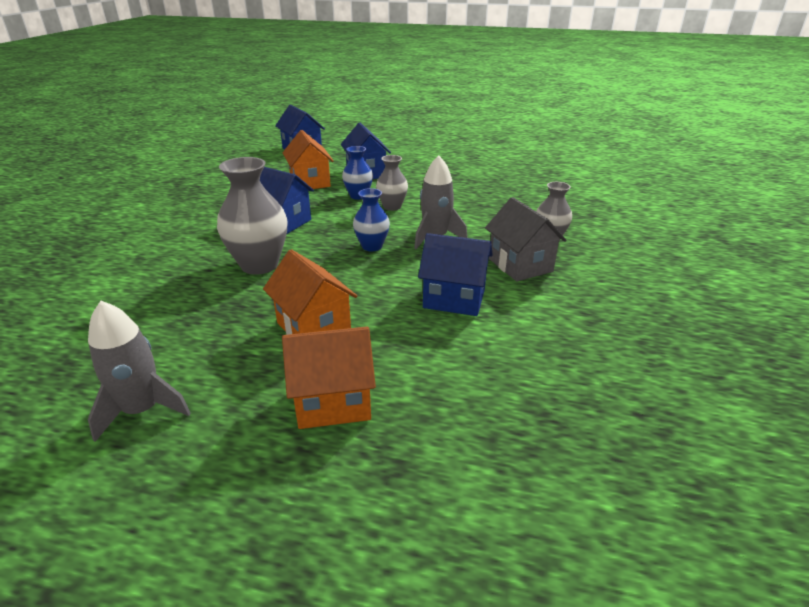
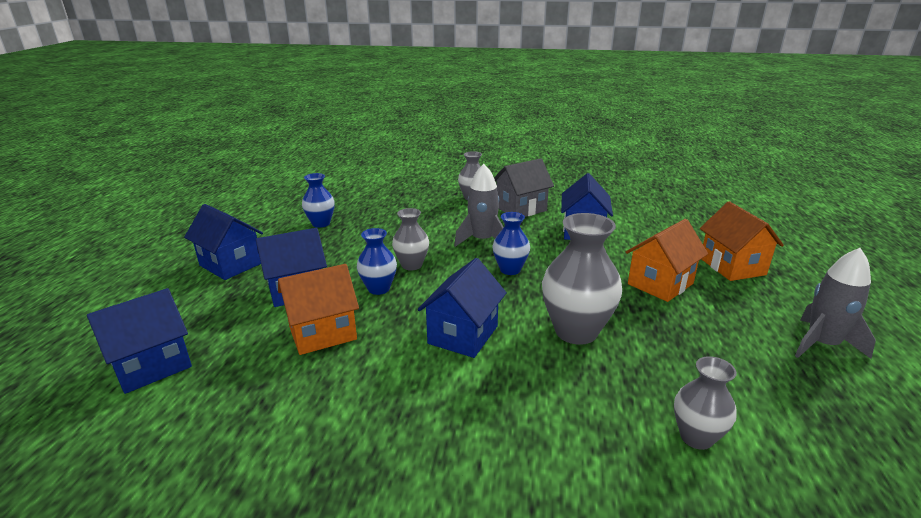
camera: 95 degrees left, 5 degrees down
(113, 291) = (696, 437): none -> grey vase
(408, 154) = (230, 264): none -> blue house
(475, 174) = (321, 223): none -> blue vase

